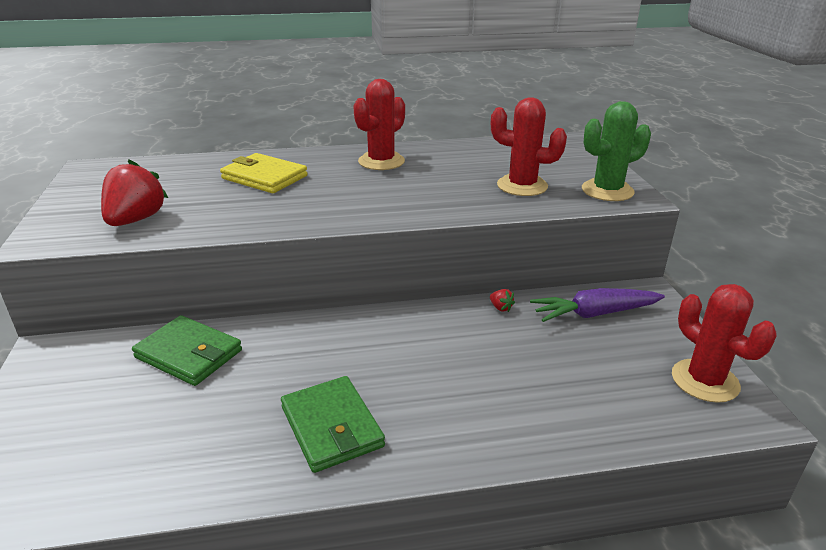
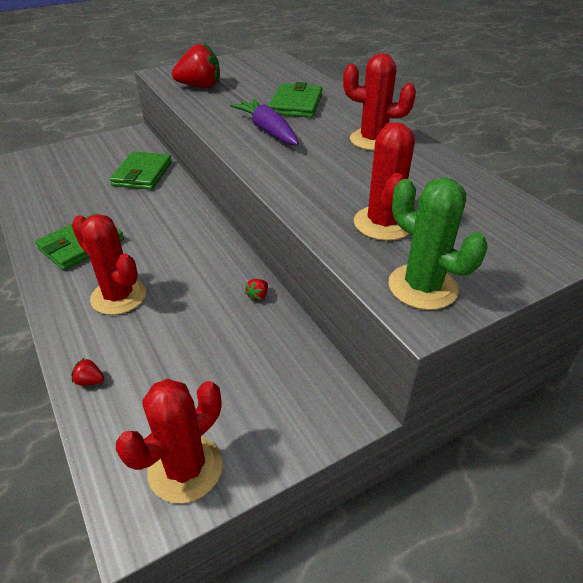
camera: 70 degrees right, 10 degrees up
(264, 177) = (296, 104): yellow wallet -> green wallet
(461, 400) = (118, 296): none -> red cactus
(594, 314) = (278, 364): purple carrot -> purple carrot (267, 131)
(595, 433) = (90, 381): none -> red strawberry

